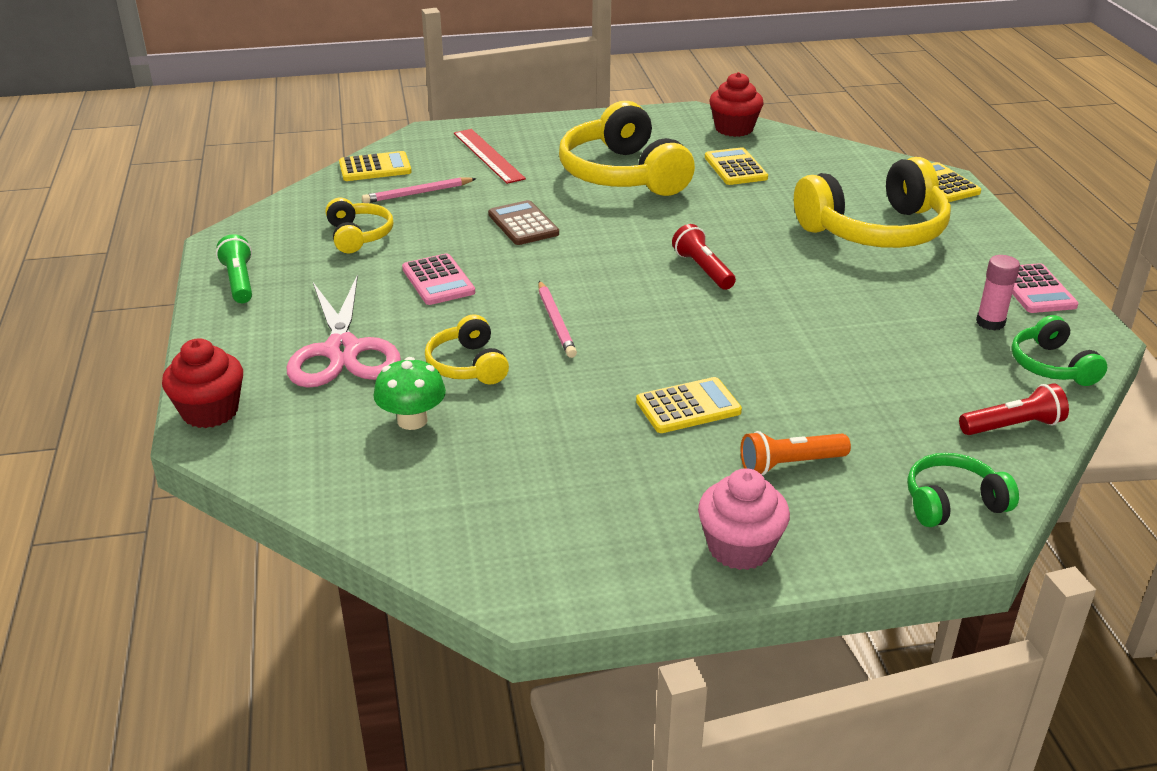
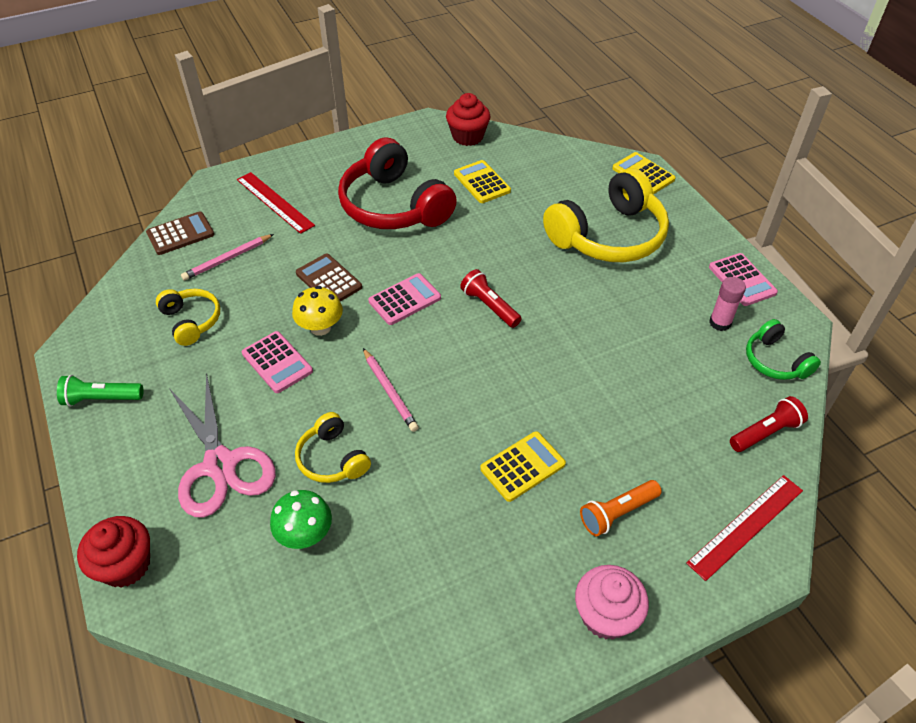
camera: 15 degrees left, 15 degrees up
(239, 282) = (102, 399): green flashlight -> green flashlight turned 60 degrees counterclockwise
(375, 168) = (180, 234): yellow calculator -> brown calculator
(498, 260) = (320, 327): none -> yellow mushroom
(604, 251) = (404, 300): none -> pink calculator
(623, 174) = (394, 206): yellow headphones -> red headphones
(953, 503) = (746, 526): green headphones -> red ruler

